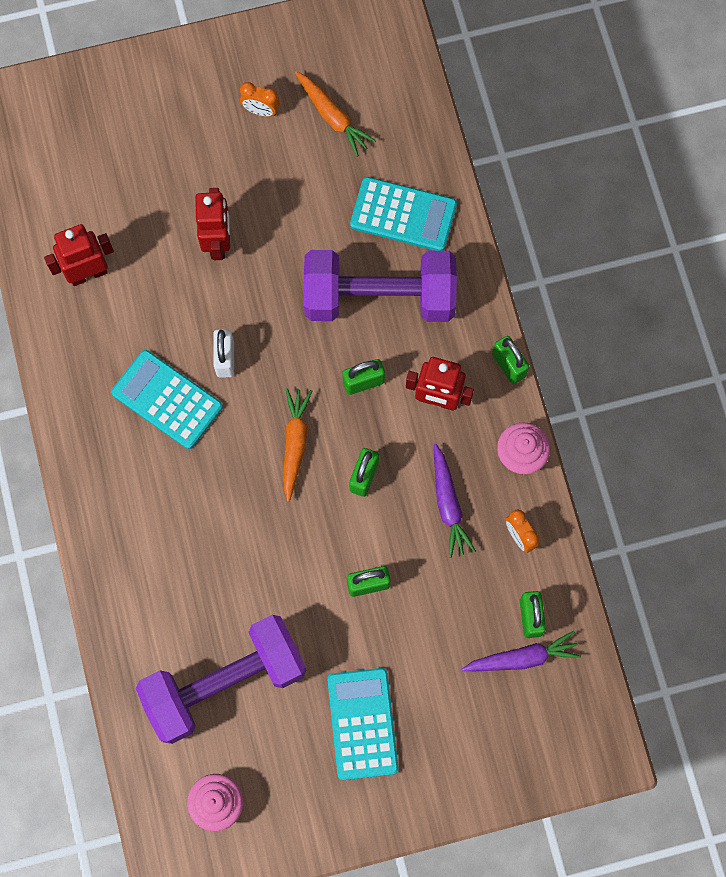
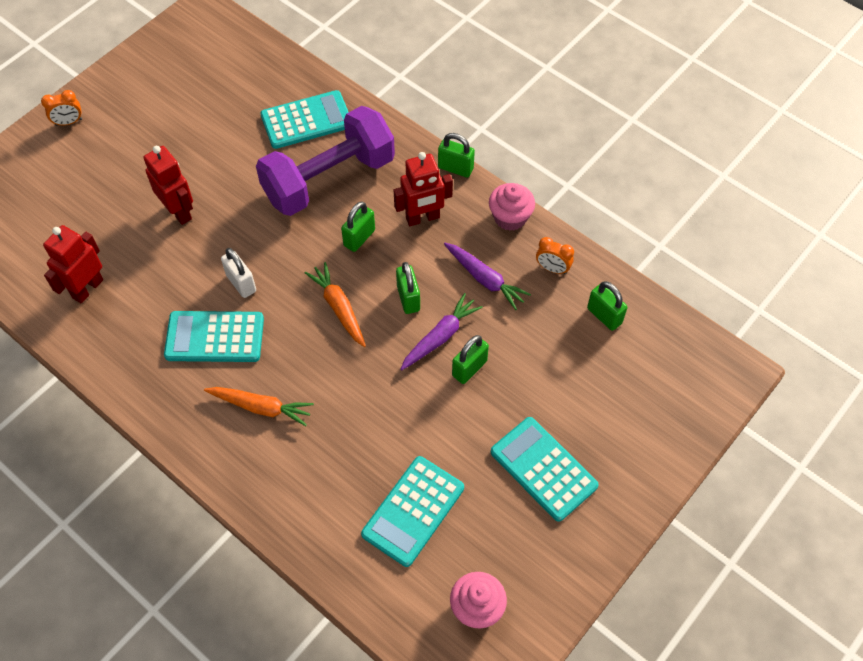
camera: 35 degrees left, 15 degrees down
(225, 683) = (413, 511): purple dumbbell -> turquoise calculator
(261, 111) = (151, 114): orange clock -> orange clock (68, 122)
(333, 117) = (209, 90): orange carrot -> orange carrot (261, 407)
(522, 658) = (621, 346): purple carrot -> purple carrot (440, 336)

